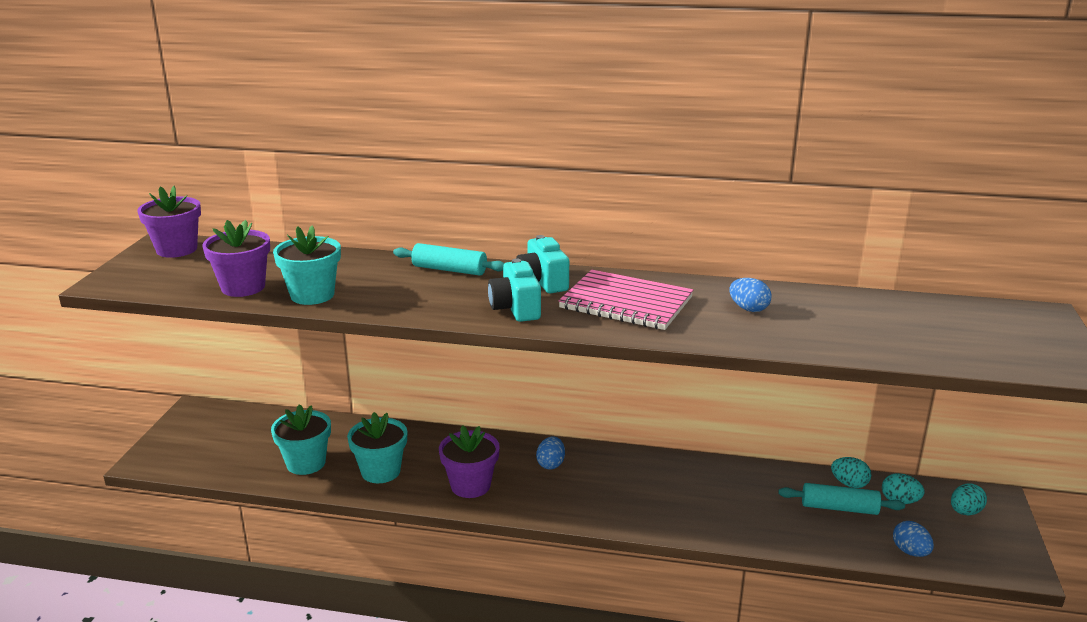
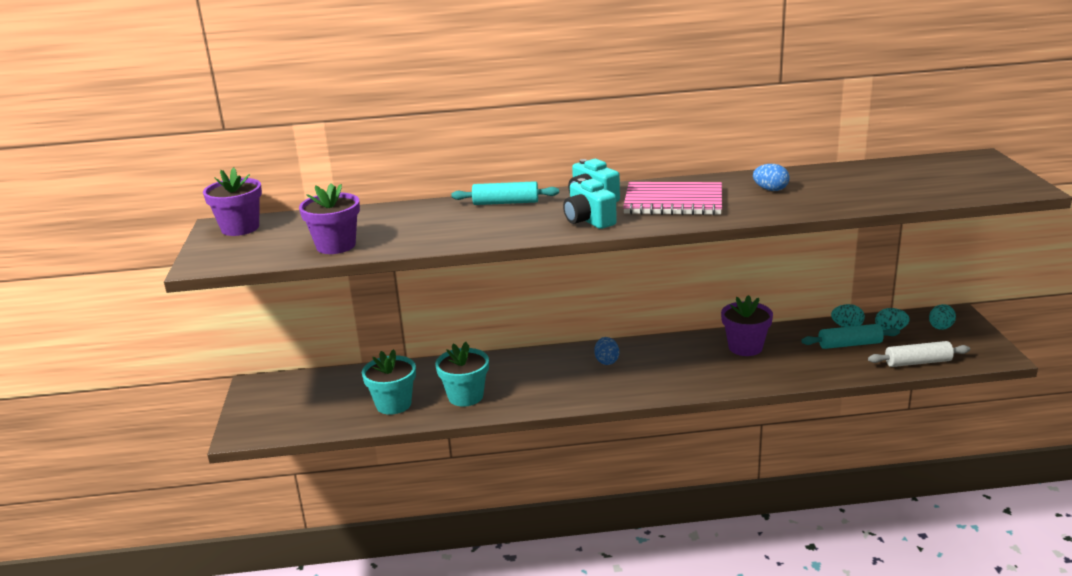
camera: 15 degrees left, 0 degrees up
(312, 295) = (405, 240): turquoise flower pot -> none
(470, 485) = (551, 390): purple flower pot -> purple flower pot (745, 347)
(910, 552) = (918, 362): blue egg -> white rolling pin

